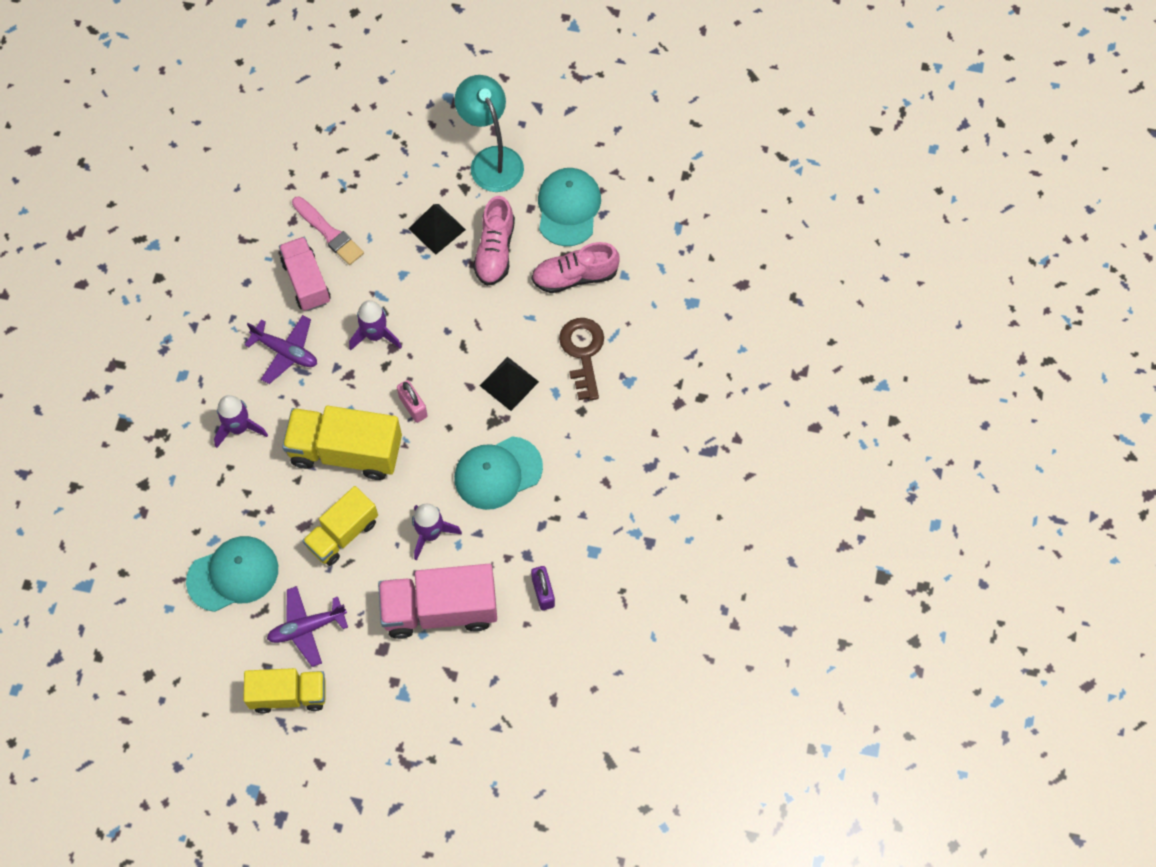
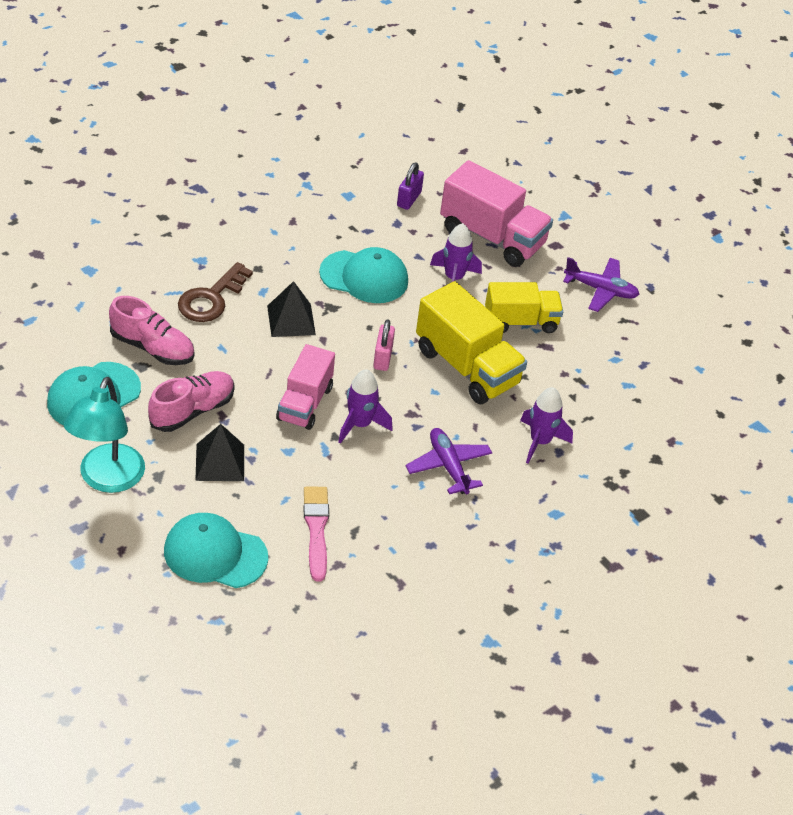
camera: 145 degrees left, 20 degrees down
(233, 574) = (630, 354): turquoise cap -> turquoise cap (215, 554)
(288, 695) = (648, 265): yellow truck -> none
(306, 282) = (377, 505): pink truck -> pink truck (304, 403)

